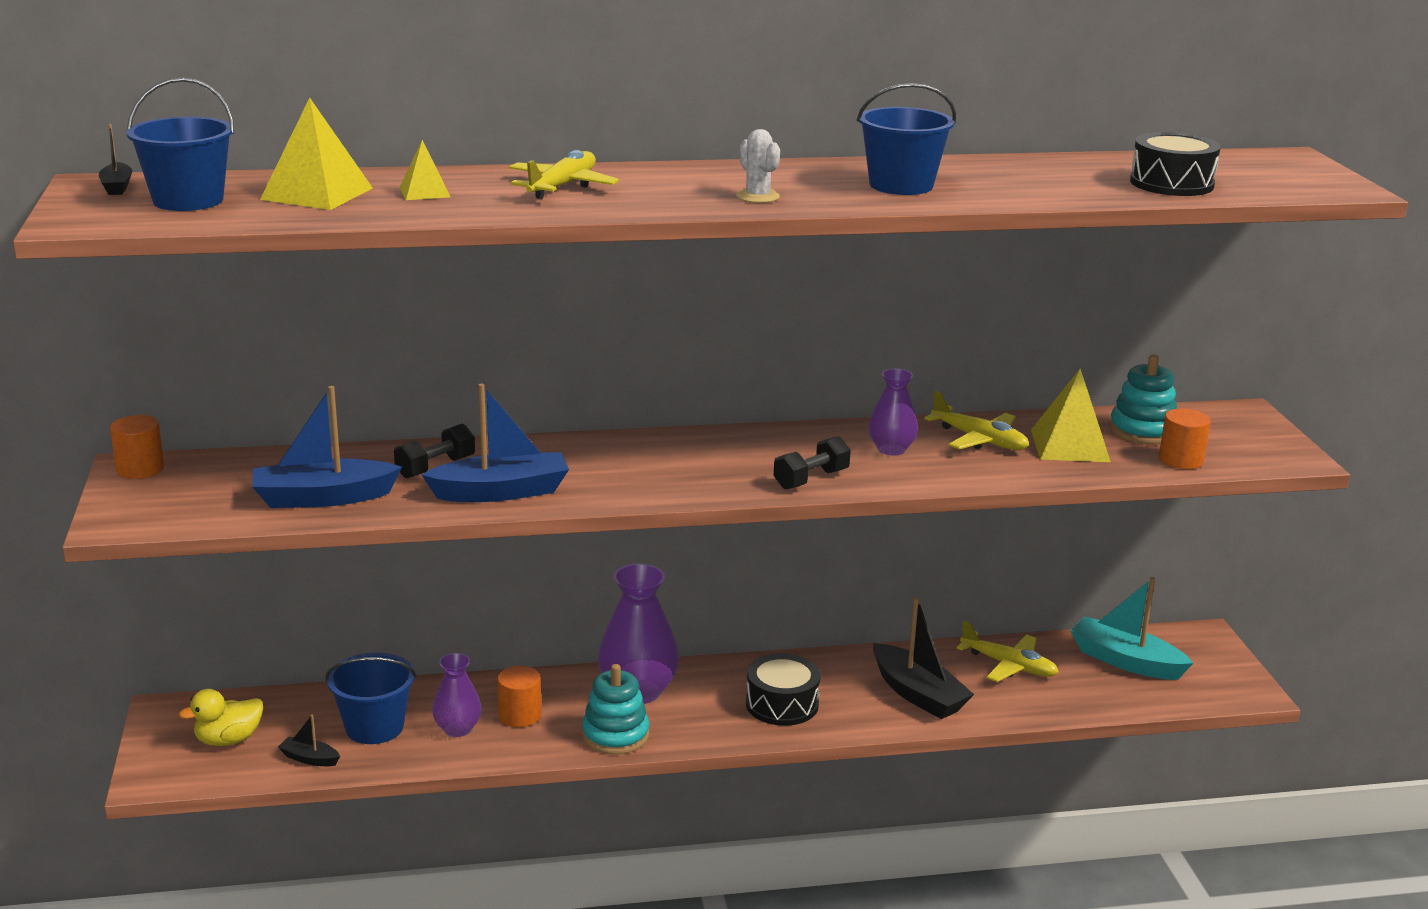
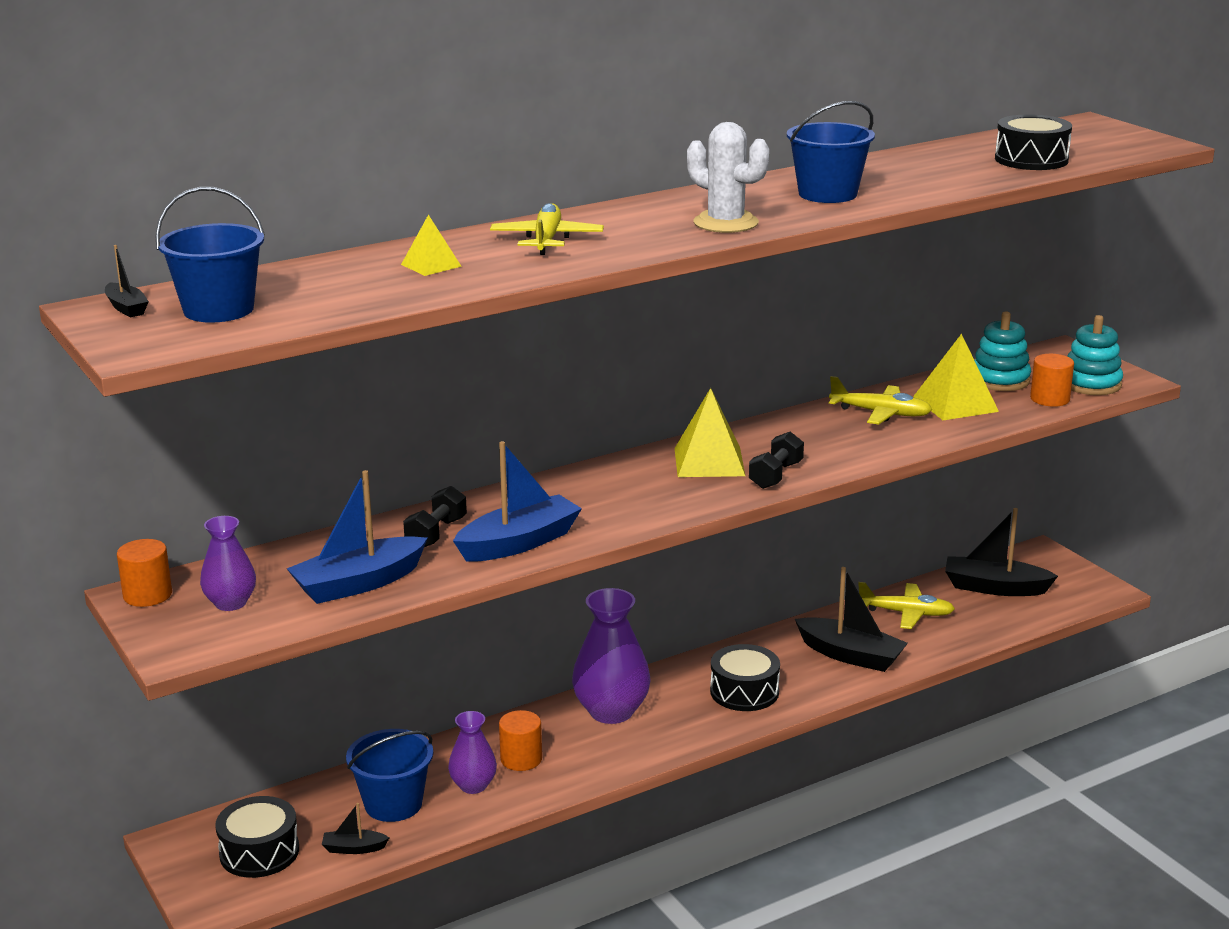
camera: 20 degrees left, 0 degrees up
(228, 740) = (259, 852): yellow duck -> black drum
(317, 193) = (333, 283): yellow pyramid -> yellow pyramid (709, 462)
(615, 735) = (621, 755): turquoise stacking toy -> turquoise stacking toy (1091, 384)
(757, 197) = (726, 223): white cactus -> white cactus, size x1.60
(891, 449) = (817, 436): purple vase -> purple vase (230, 603)
(1126, 661) = (995, 588): turquoise boat -> black boat

